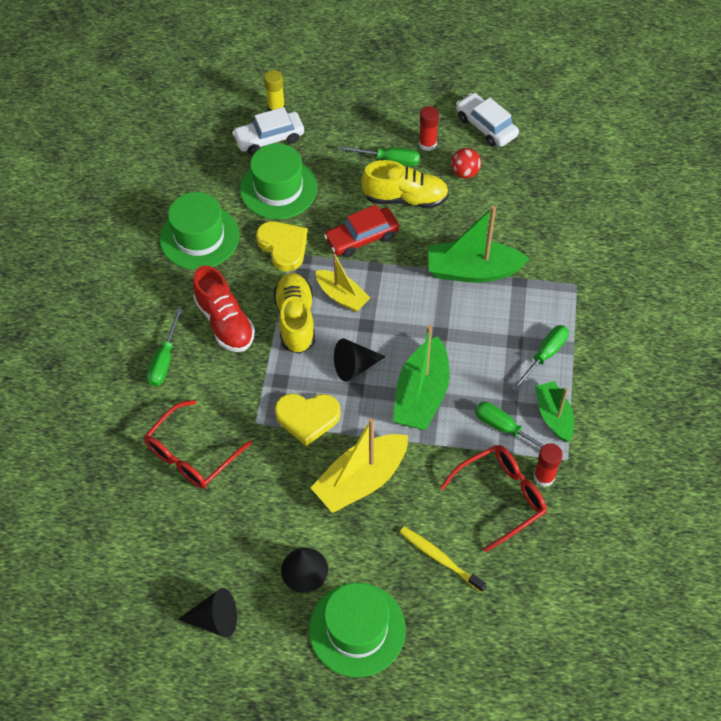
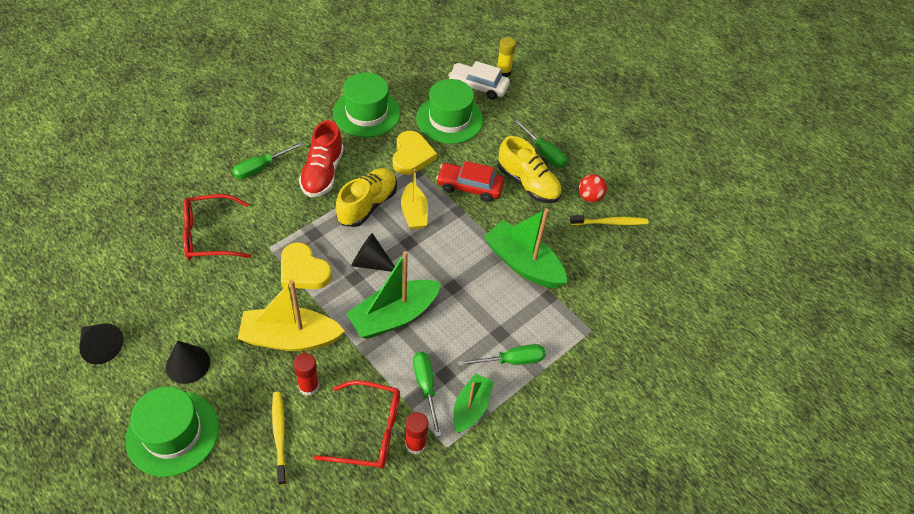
camera: 35 degrees right, 5 degrees down
(427, 144) = (583, 161): red glue stick -> red glue stick (309, 386)
(486, 126) = (639, 178): white car -> none
(502, 183) = (610, 223): none -> yellow toothbrush

